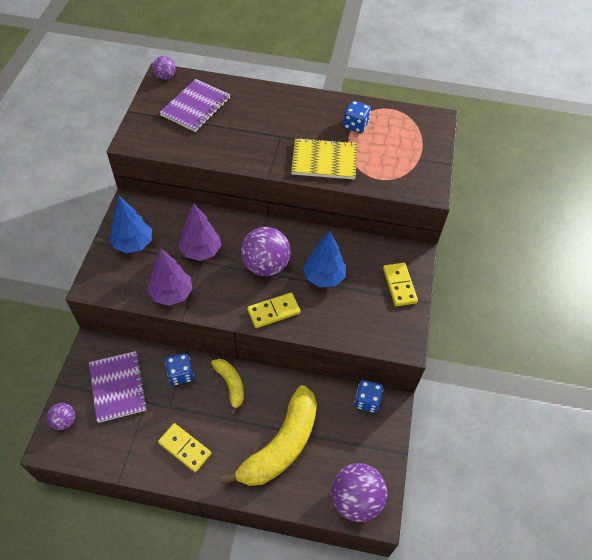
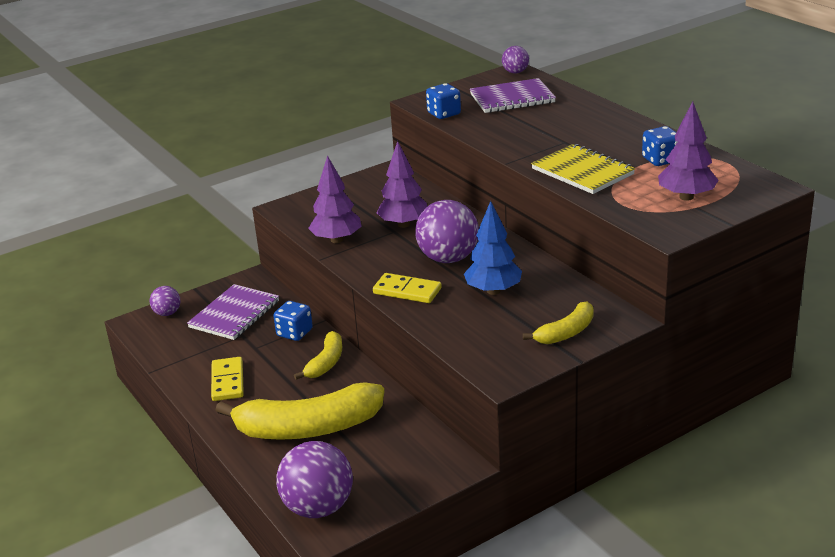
camera: 50 degrees right, 25 degrees down
(133, 244) = (353, 197): blue tree -> none
(367, 401) = (437, 447): blue dice -> blue dice (444, 114)
(399, 285) = (566, 333): yellow domino -> yellow banana
(405, 153) = (686, 197): none -> purple tree

